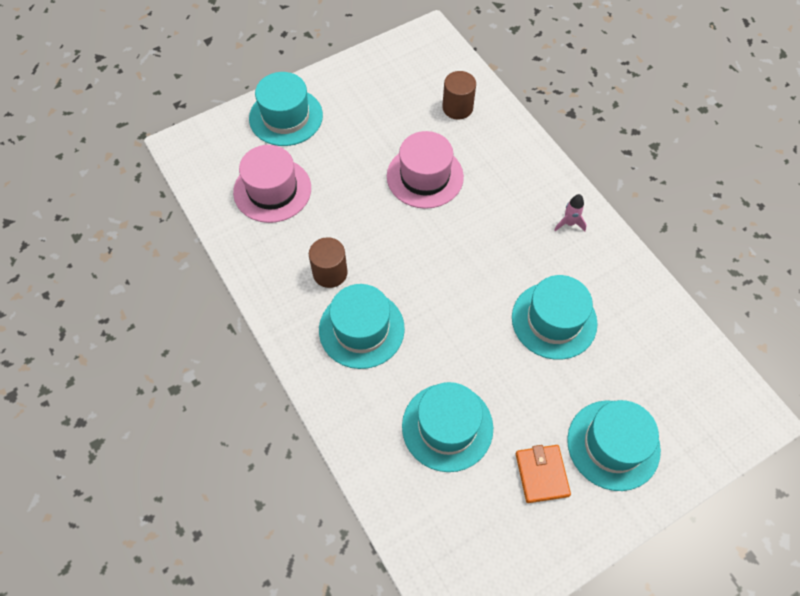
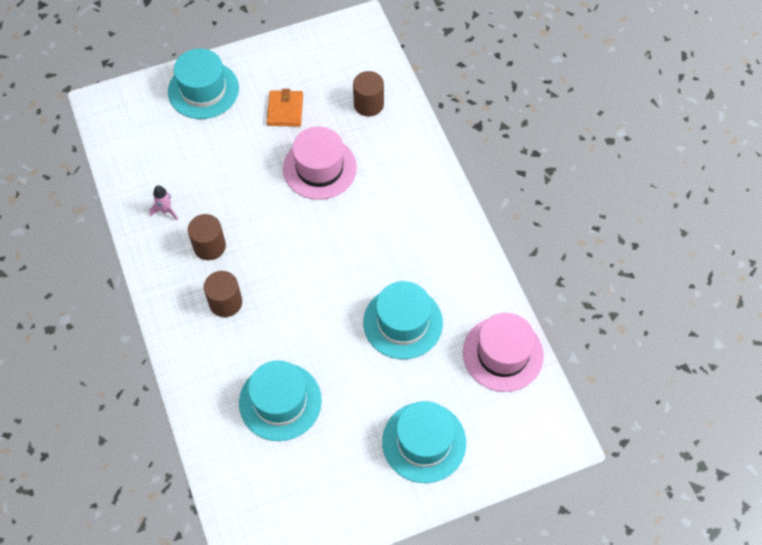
camera: 10 degrees right, 0 degrees up
(272, 190) = (175, 160): pink hat -> pink hat (502, 354)
(361, 329) = (225, 302): turquoise hat -> brown cylinder
(541, 474) = (352, 456): orange wallet -> orange wallet (285, 110)
(569, 223) = (443, 234): pink rocket -> pink rocket (166, 211)

